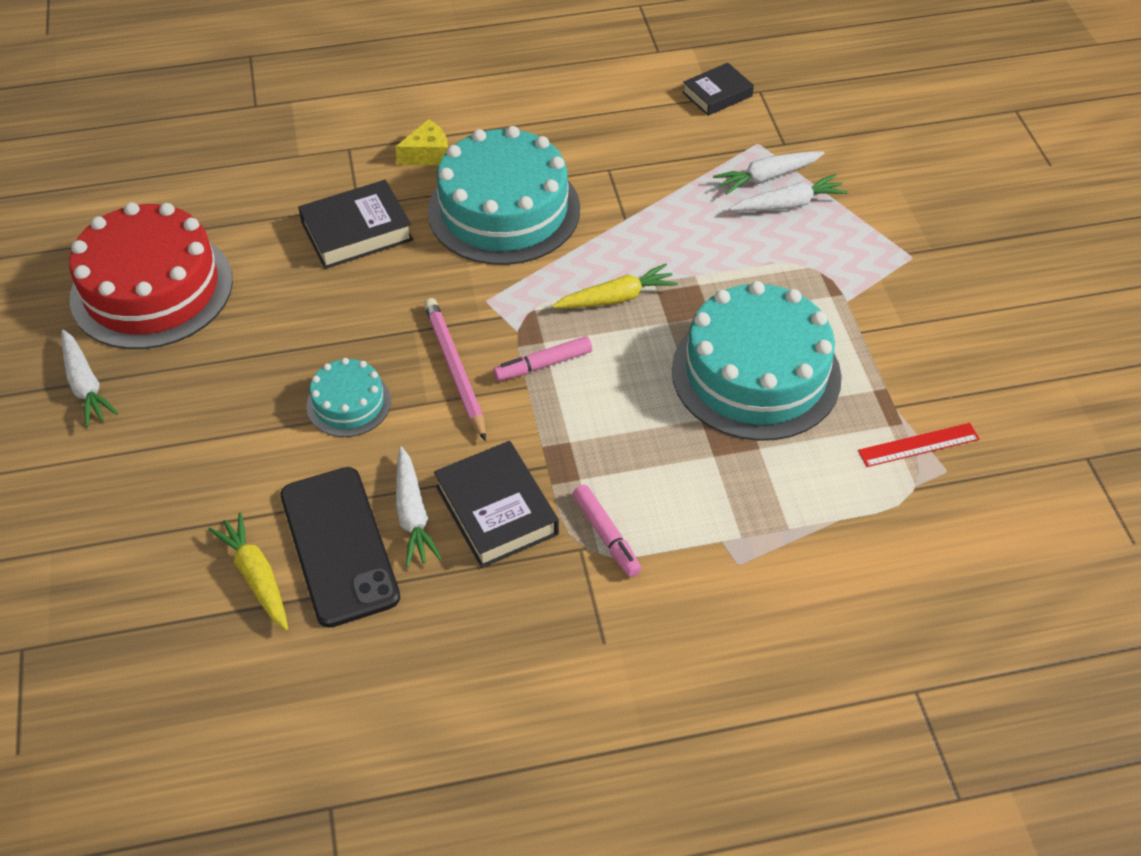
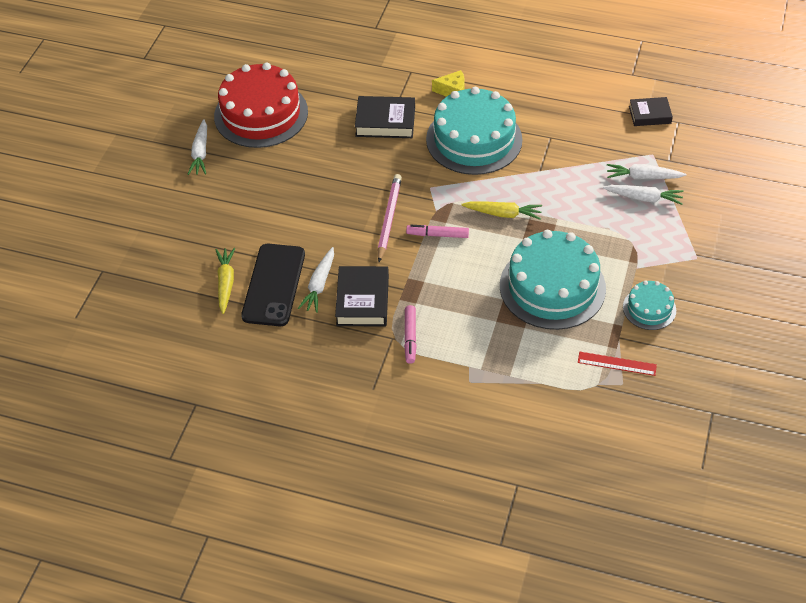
camera: 30 degrees right, 0 degrees up
(348, 403) = (323, 214): turquoise cake -> turquoise cake (649, 308)

